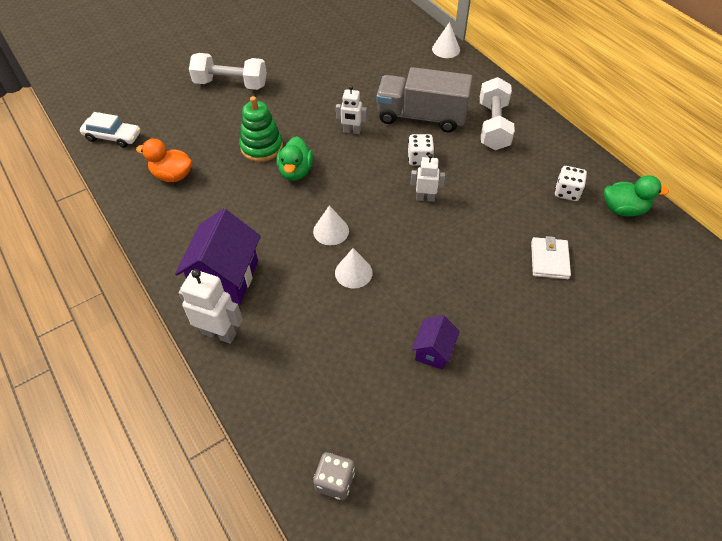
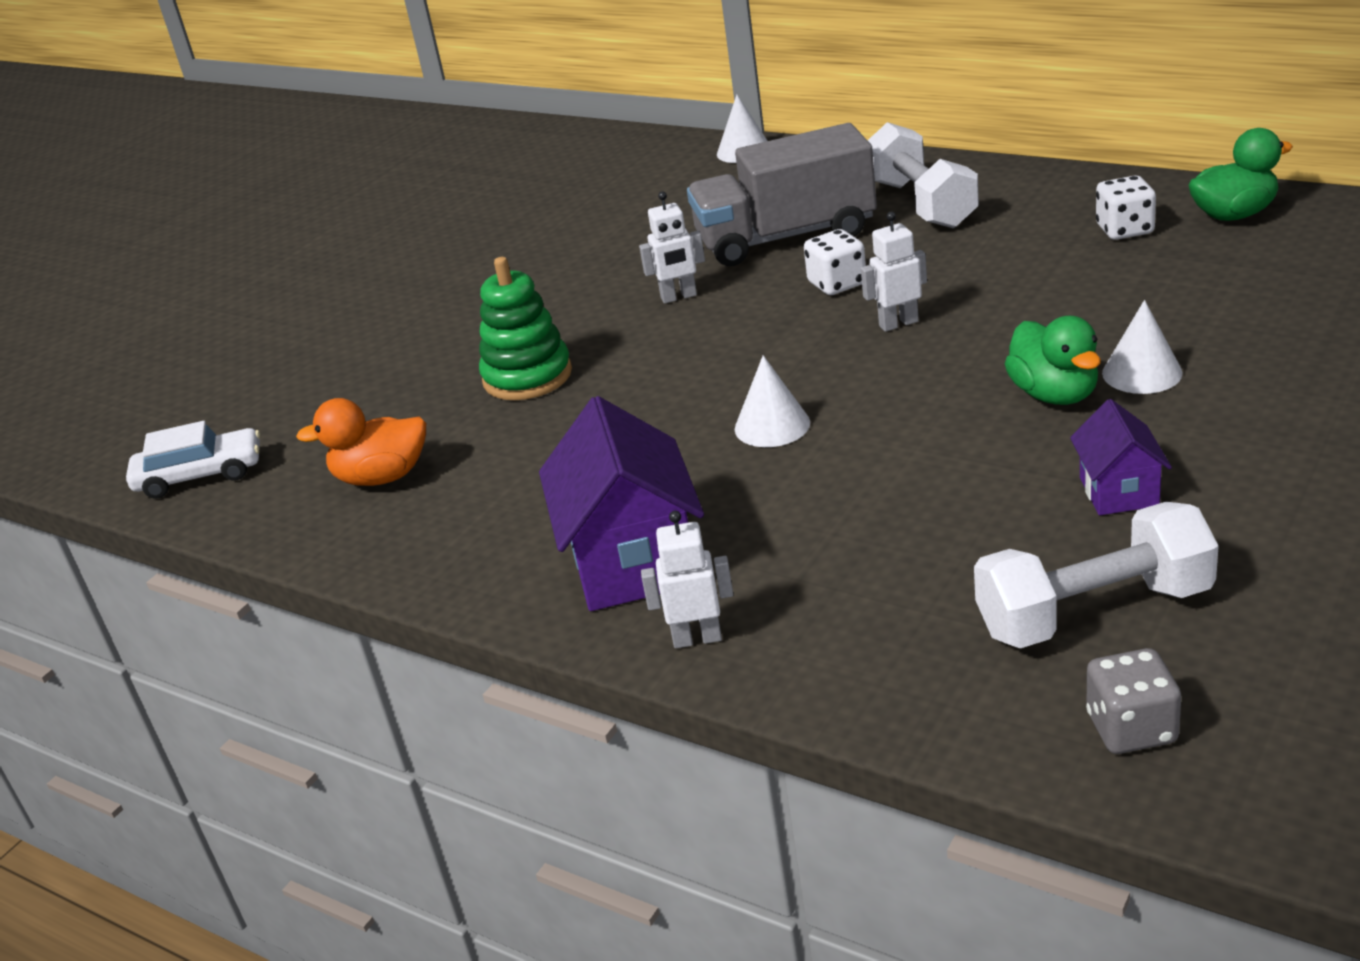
camera: 20 degrees left, 20 degrees down
(219, 333) = (697, 638): white robot -> white robot, size x0.65
(231, 84) = (382, 324): white dumbbell -> white dumbbell (1094, 611)
(295, 171) = (626, 381): green duck -> green duck (1054, 394)
(353, 272) = (870, 458): white cone -> white cone (1142, 373)
(549, 260) = (1185, 312): white wallet -> none

